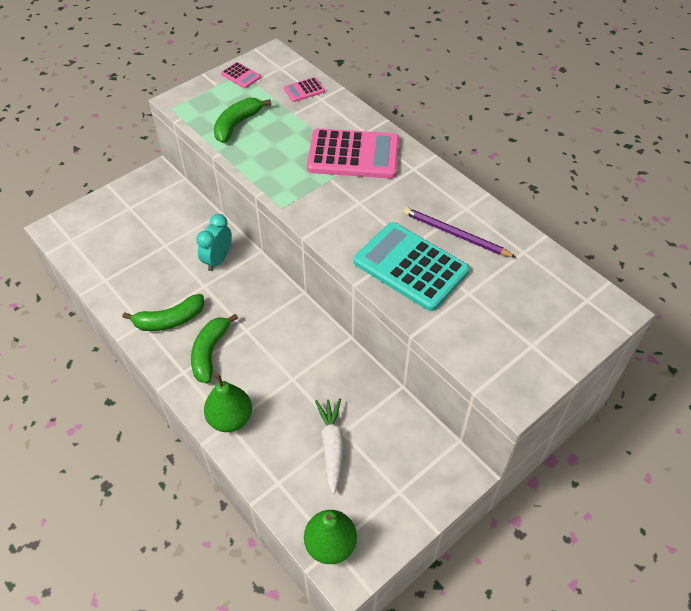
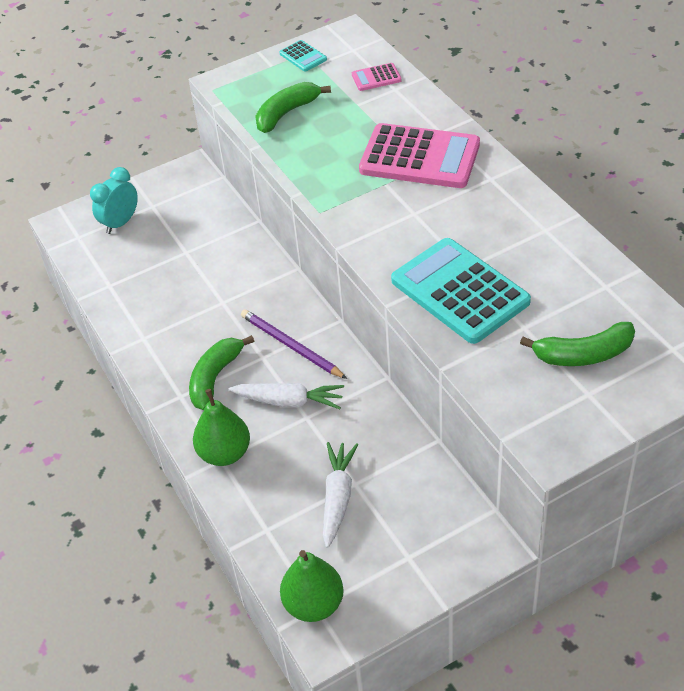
camera: 15 degrees right, 5 degrees down
(170, 320) = (175, 337): green banana -> green banana (583, 354)
(218, 259) = (244, 274): turquoise clock -> turquoise clock (120, 223)
(241, 76) = (303, 56): pink calculator -> turquoise calculator
(275, 366) = (289, 401): none -> white carrot
(455, 234) = (524, 259): purple pencil -> purple pencil (291, 346)

